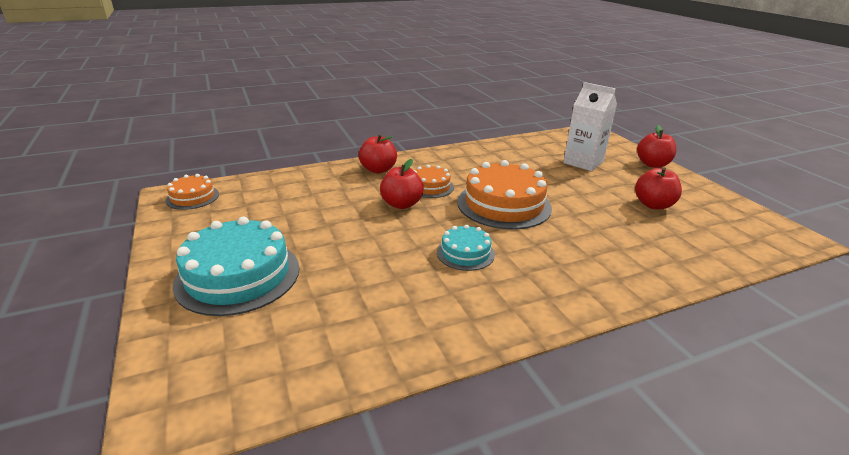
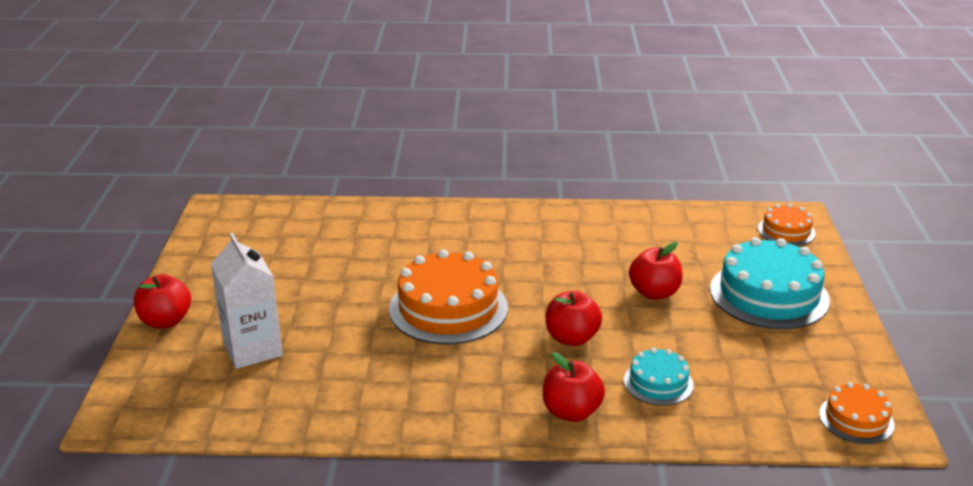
camera: 155 degrees left, 0 degrees up
(430, 187) = (516, 358): orange cake -> orange cake (786, 231)
(465, 253) = (542, 266): turquoise cake -> turquoise cake (658, 383)
(653, 205) = (281, 268): red apple -> red apple (654, 293)

